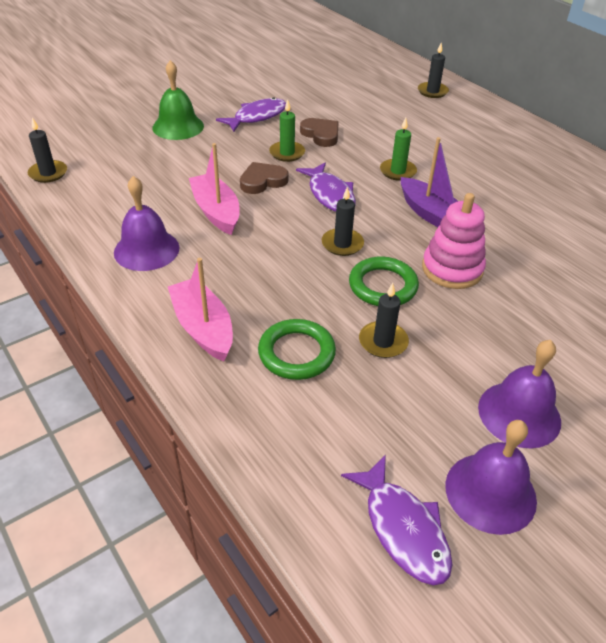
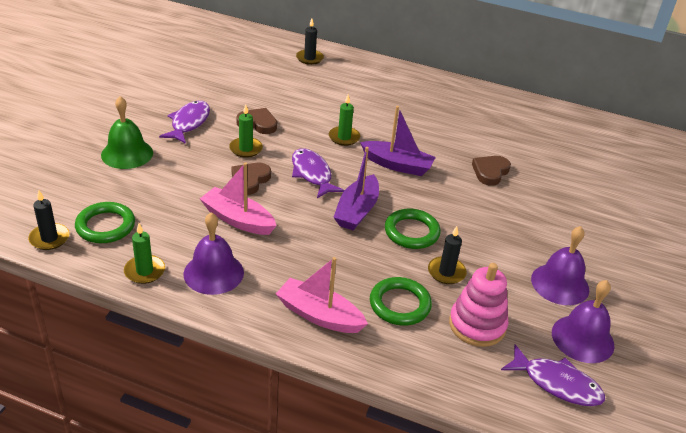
camera: 35 degrees left, 5 degrees down
(91, 226) = (144, 271): none -> green candle
(100, 178) = (105, 226): none -> green ring
(330, 195) = (312, 174): purple fish -> purple fish turned 150 degrees counterclockwise
(342, 244) = (357, 211): black candle -> purple boat
(452, 269) = (444, 202): pink stacking toy -> pink stacking toy (477, 325)
(541, 257) = (490, 172): none -> brown heart

